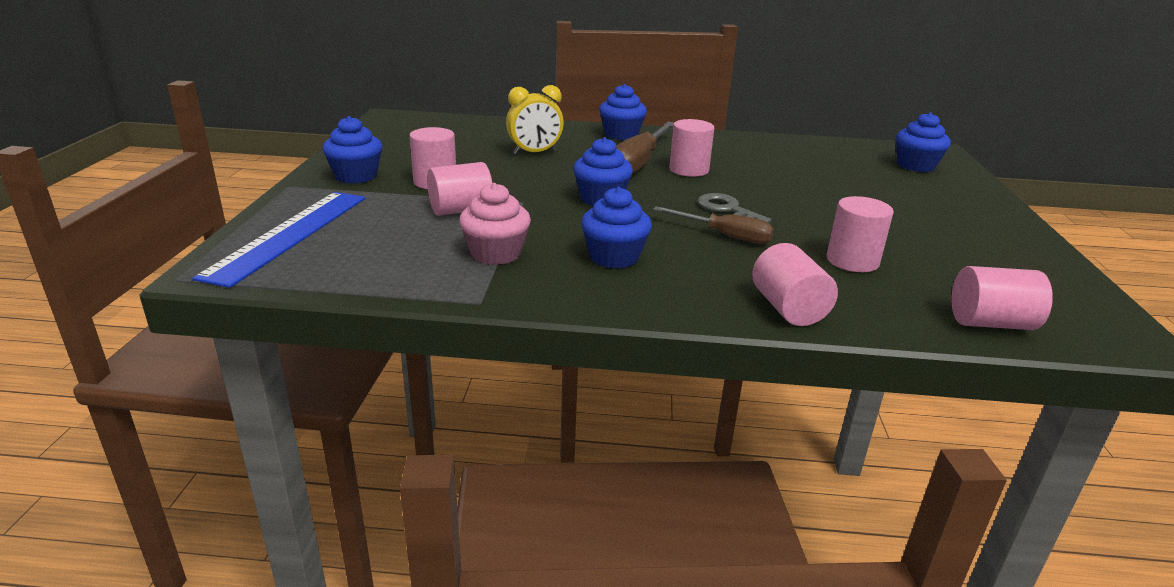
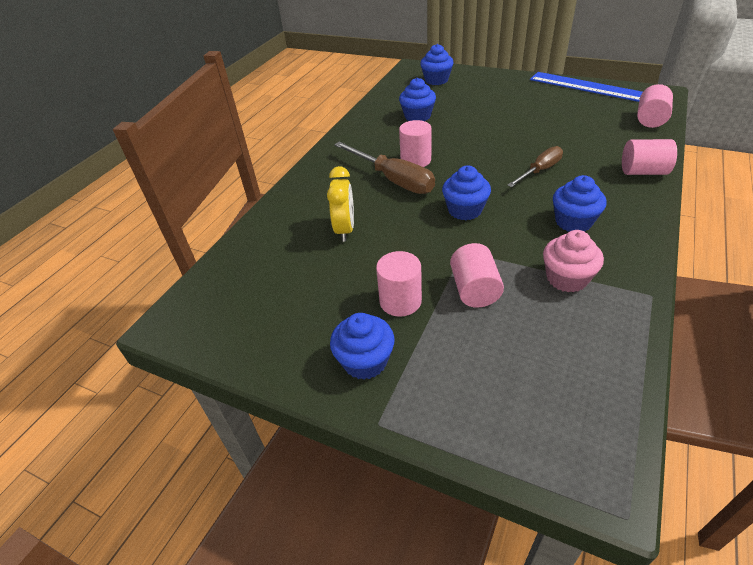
camera: 65 degrees left, 15 degrees up
(289, 235) = (519, 419): blue ruler -> blue ruler (586, 86)
(621, 135) = (320, 176): blue cupcake -> blue cupcake (417, 116)
(727, 209) = (495, 160): grey key -> none
(852, 261) = (579, 137): pink cylinder -> none

